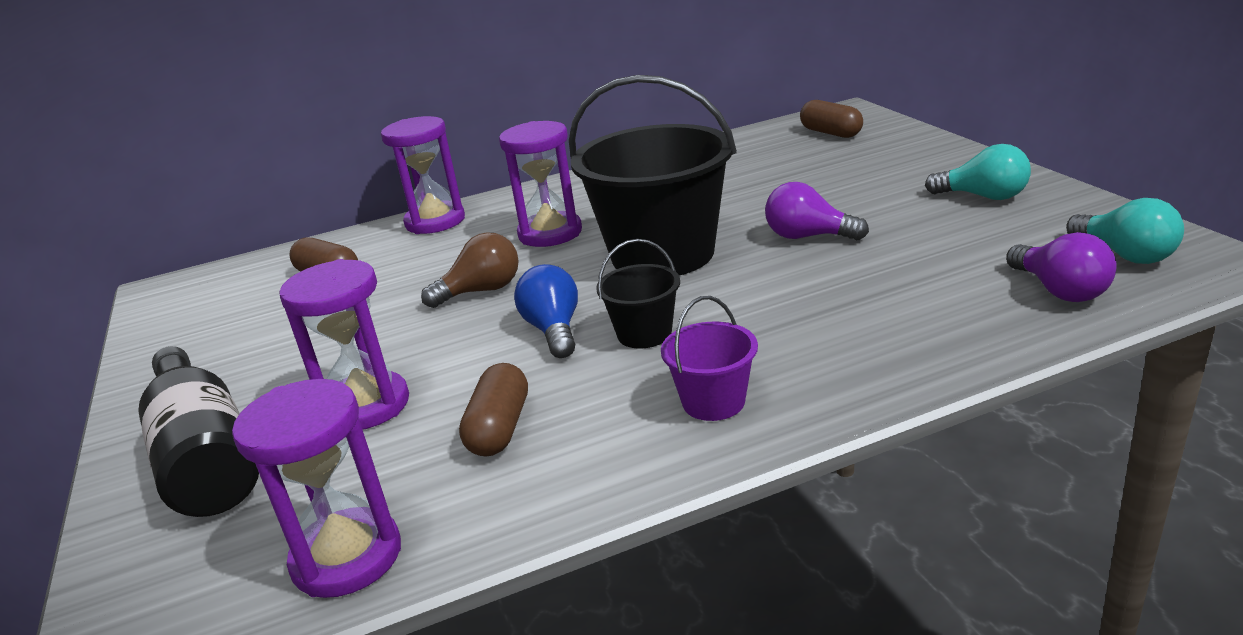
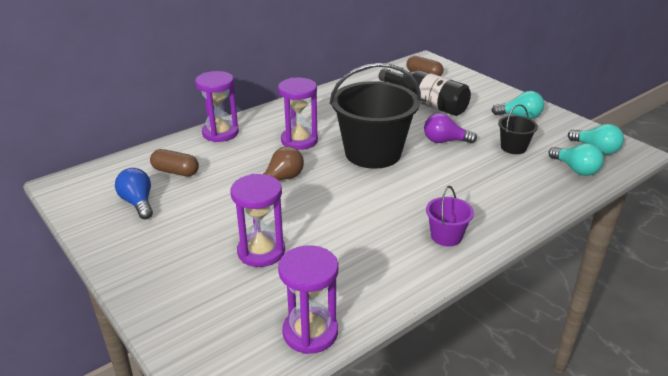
camera: 20 degrees left, 5 degrees up
(206, 456) = (185, 288): black bottle -> black bottle (426, 103)
(499, 428) = (345, 258): brown capsule -> none
(553, 330) = (340, 201): blue light bulb -> blue light bulb (138, 203)
(644, 333) = (390, 201): black bucket -> black bucket (513, 147)
(1059, 291) = (575, 169): purple light bulb -> turquoise light bulb

